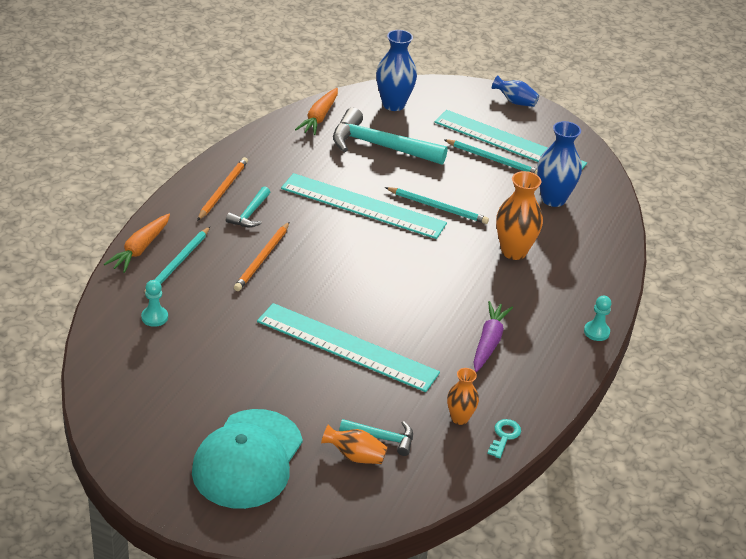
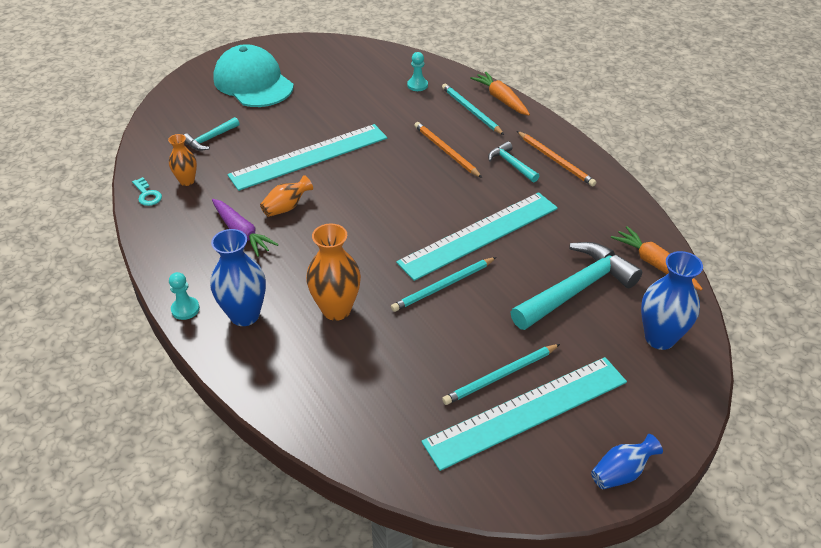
camera: 125 degrees right, 5 degrees up
(355, 456) = (208, 122): orange vase -> orange vase (286, 207)
(553, 199) = (394, 392): blue vase -> blue vase (244, 315)

